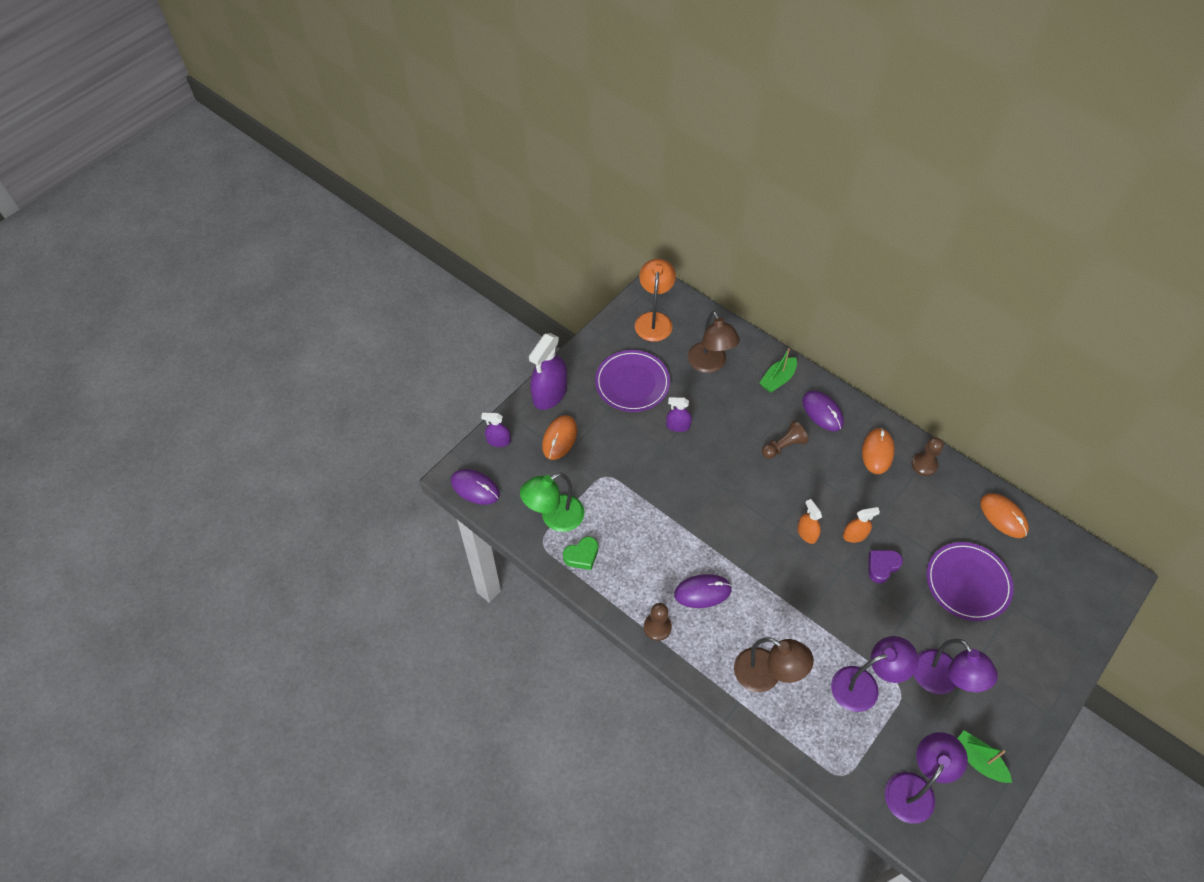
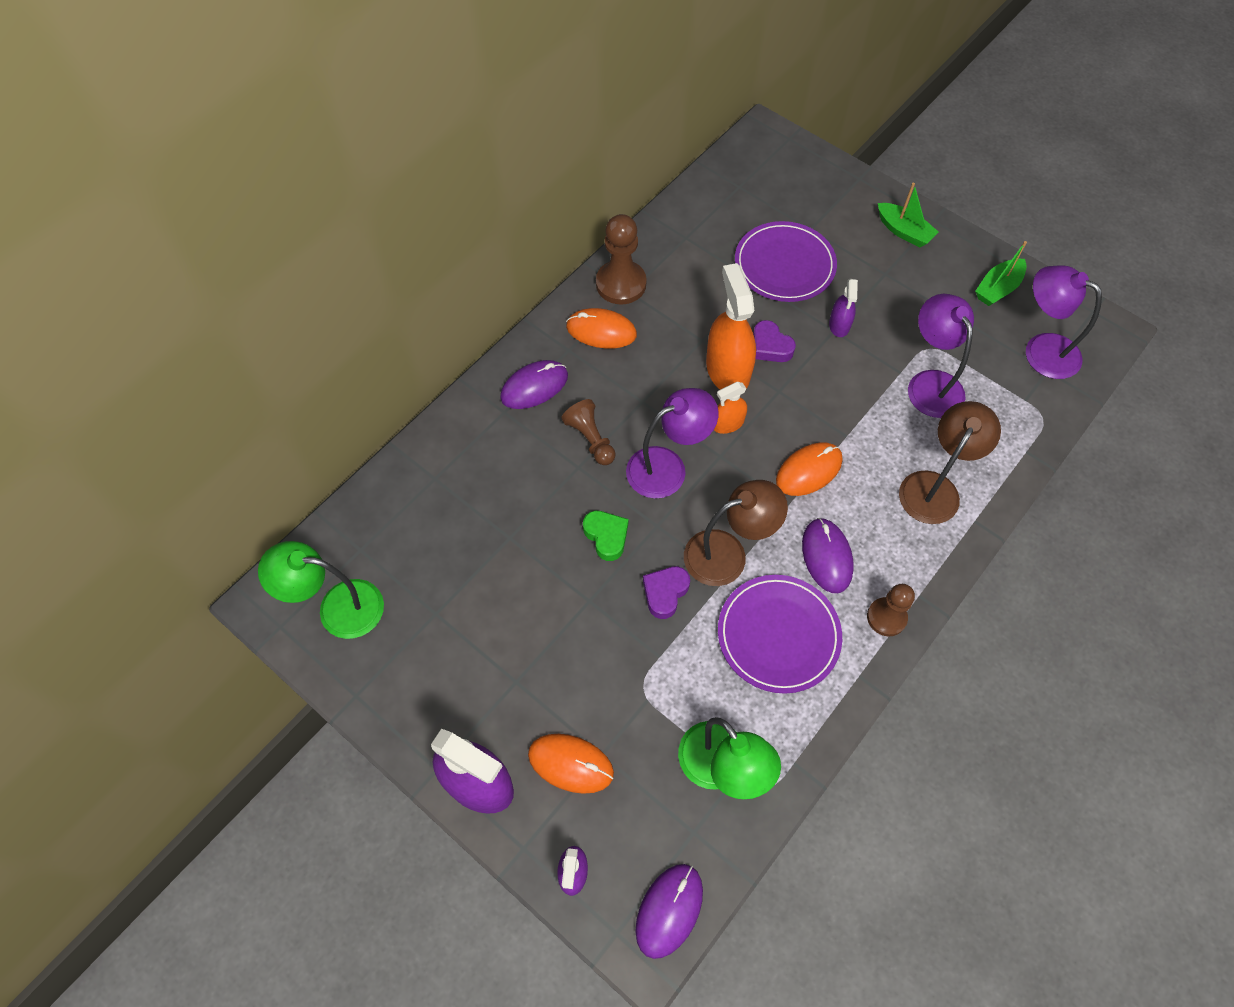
camera: 90 degrees left, 5 degrees up
(582, 555) = (784, 724): green heart -> green heart (606, 536)
(632, 383) = (465, 644): purple plate -> purple plate (778, 635)
(654, 320) = (337, 607): orange lamp -> green lamp
(670, 489) = (665, 593): none -> purple heart
(678, 426) = (551, 578): purple spray bottle -> purple spray bottle (839, 325)
(710, 364) = (438, 526): brown lamp -> brown lamp (727, 553)
(777, 379) = (474, 437): green boat -> green boat (903, 231)
(855, 535) = (727, 370): orange spray bottle -> orange spray bottle, size x1.91
(924, 465) = (621, 284): brown pawn -> brown pawn, size x1.53
(942, 681) = (911, 307): purple lamp -> purple lamp (667, 467)
(1003, 516) = (693, 218): orange mouse -> orange mouse (808, 470)

